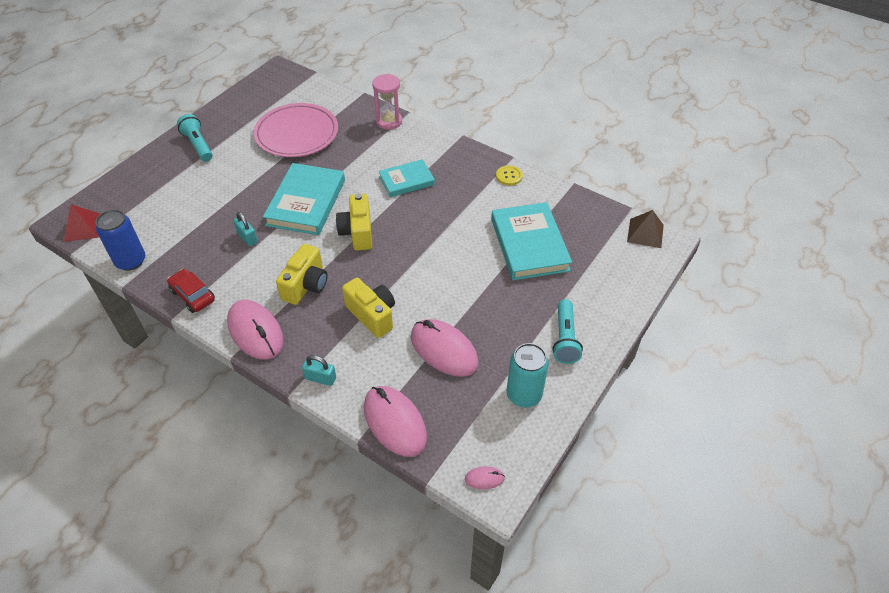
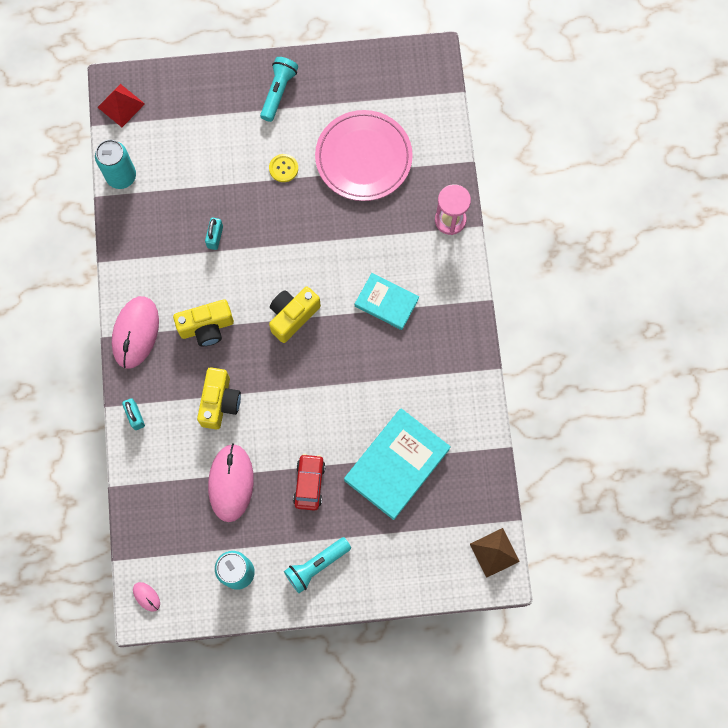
camera: 50 degrees right, 25 degrees up
(131, 261) = (121, 176): blue can -> turquoise can
(193, 295) = (129, 255): red car -> red car (309, 483)
(306, 202) = (290, 245): turquoise book -> none
(394, 422) = (141, 500): pink mouse -> none
(509, 176) = (468, 384): yellow button -> yellow button (283, 168)

